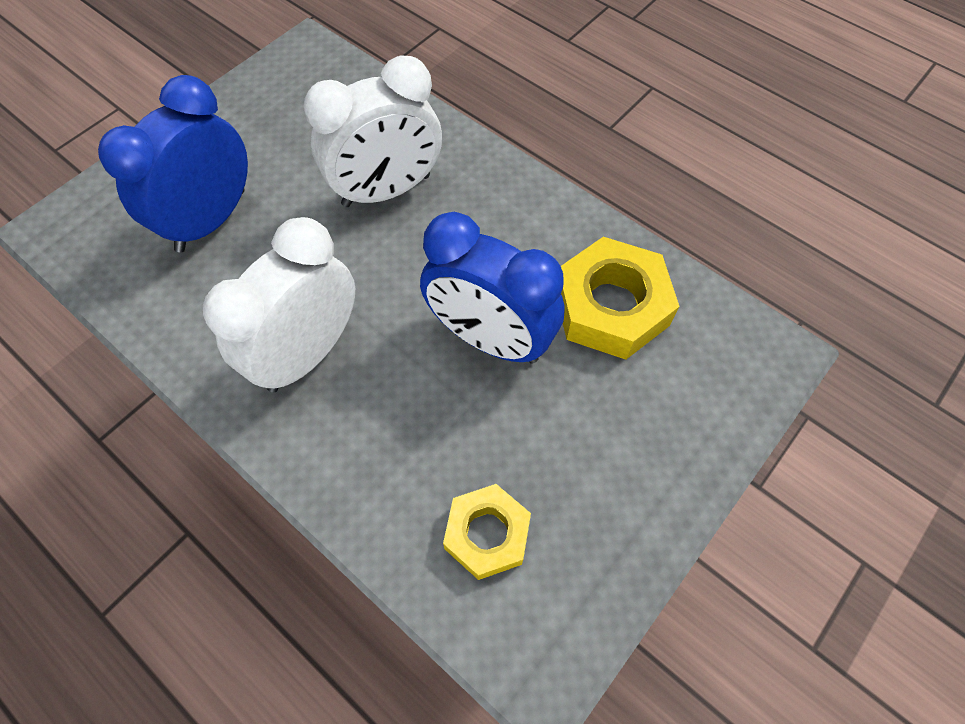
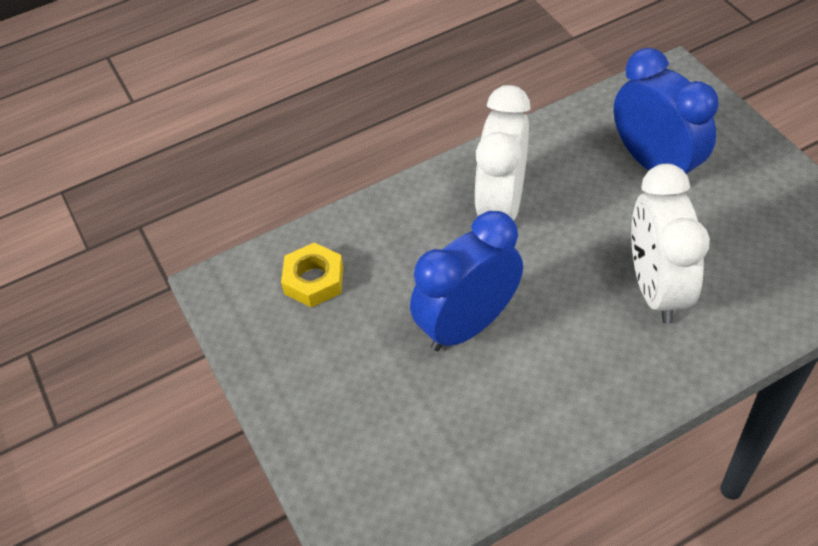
camera: 115 degrees right, 10 degrees down
(307, 353) = (501, 206): white clock -> white clock turned 135 degrees counterclockwise
(611, 307) = (464, 427): yellow nut -> none

